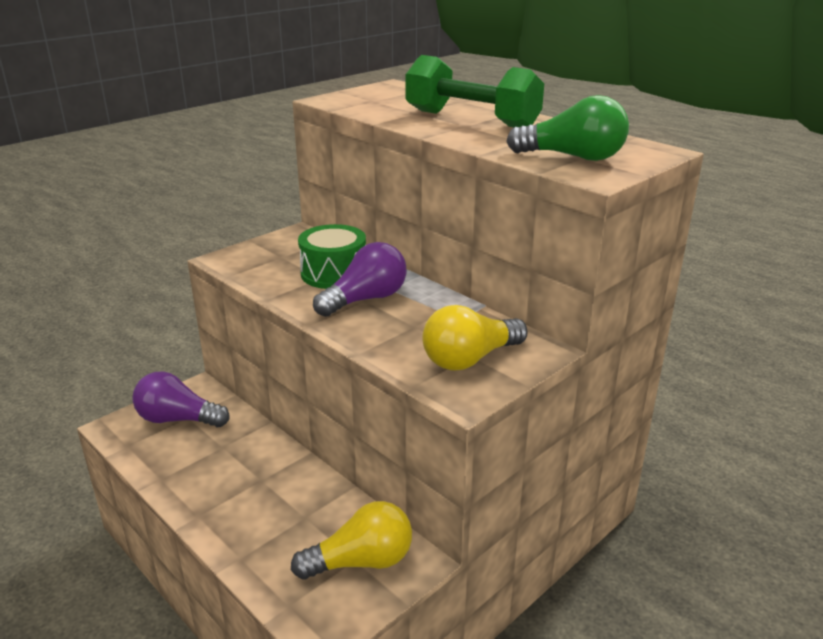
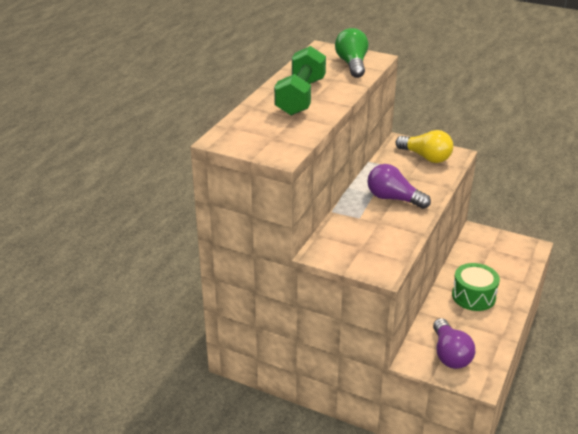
camera: 110 degrees left, 5 degrees up
(334, 273) = (370, 218): green drum -> green drum (473, 296)
(361, 561) = (490, 246): yellow light bulb -> none

